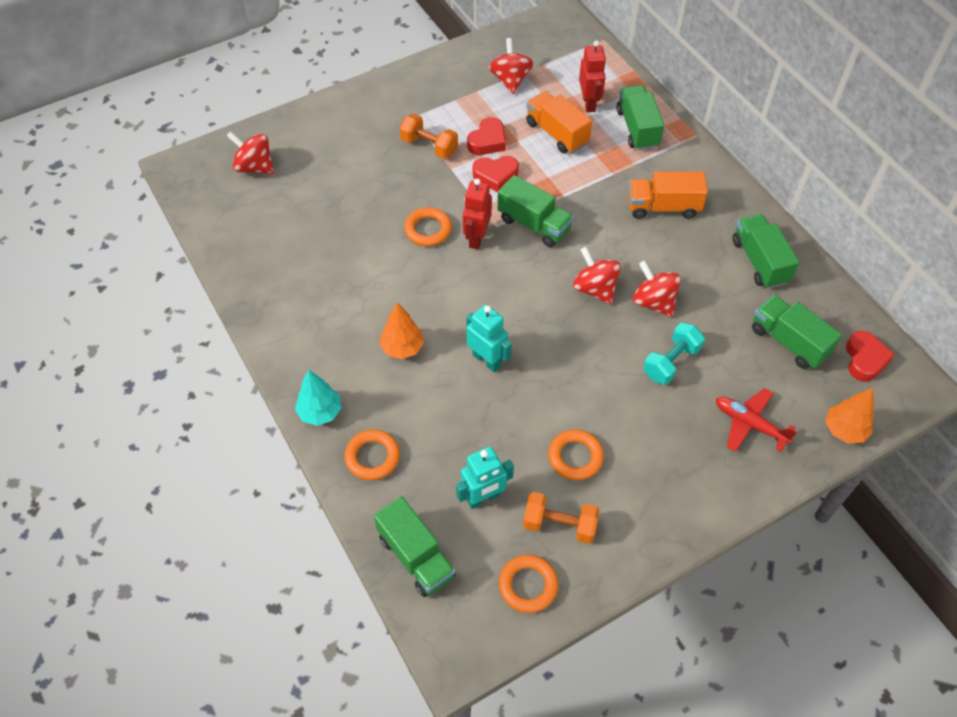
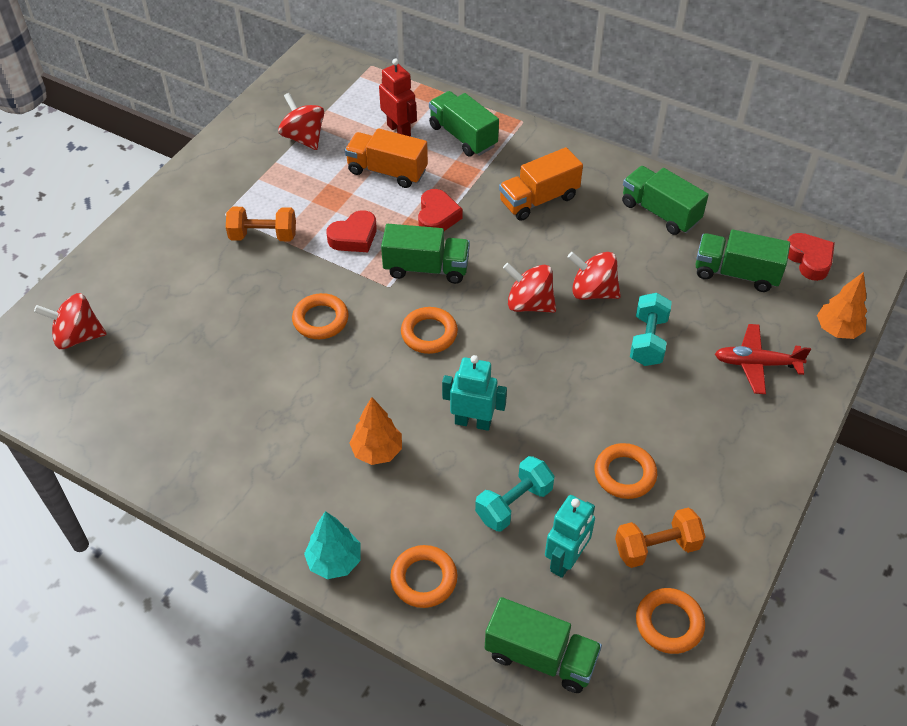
camera: 30 degrees left, 5 degrees down
(474, 436) = (514, 503): none -> turquoise dumbbell
(476, 238) = (377, 306): red robot -> none
(487, 141) = (322, 206): red heart -> red heart (437, 217)
(501, 277) = (429, 333): none -> orange ring

